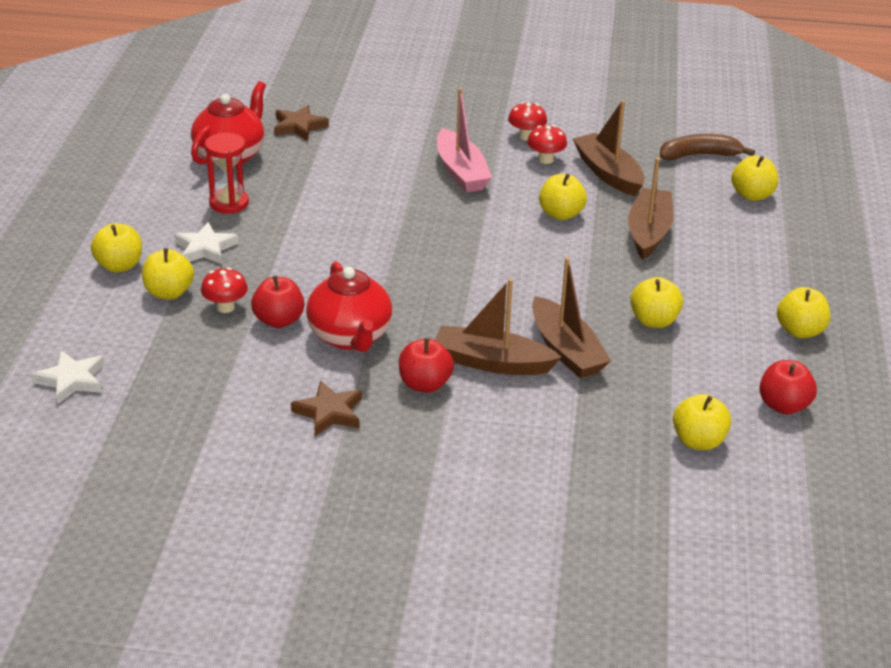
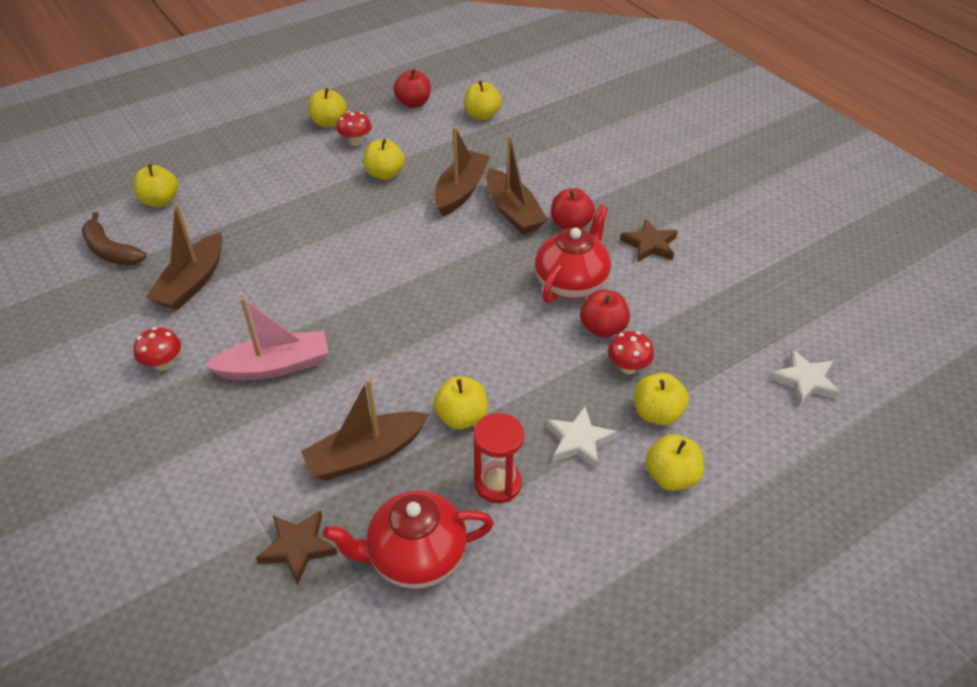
camera: 130 degrees left, 10 degrees up
(461, 172) = (275, 366): pink boat -> pink boat turned 45 degrees clockwise
(545, 159) = (200, 328): red mushroom -> red mushroom (355, 142)
(561, 214) = (289, 274): yellow apple -> yellow apple (461, 417)
(648, 232) = (270, 222): brown boat -> brown boat (366, 454)

